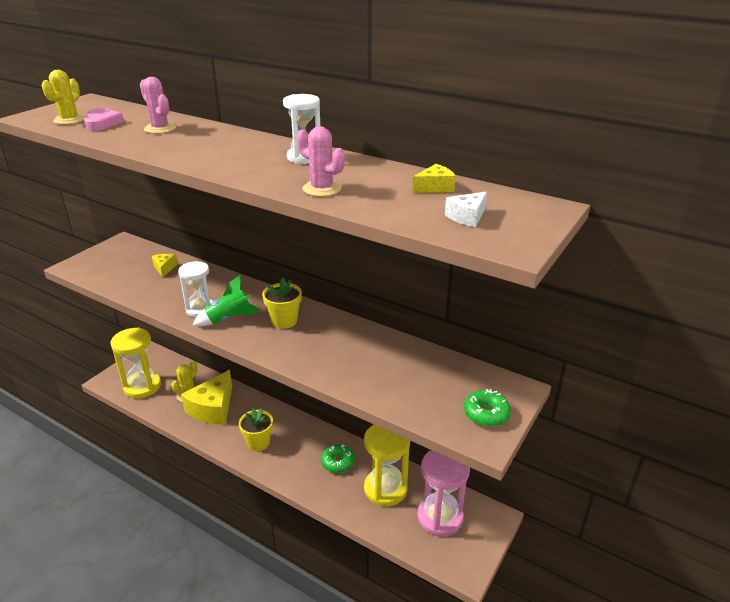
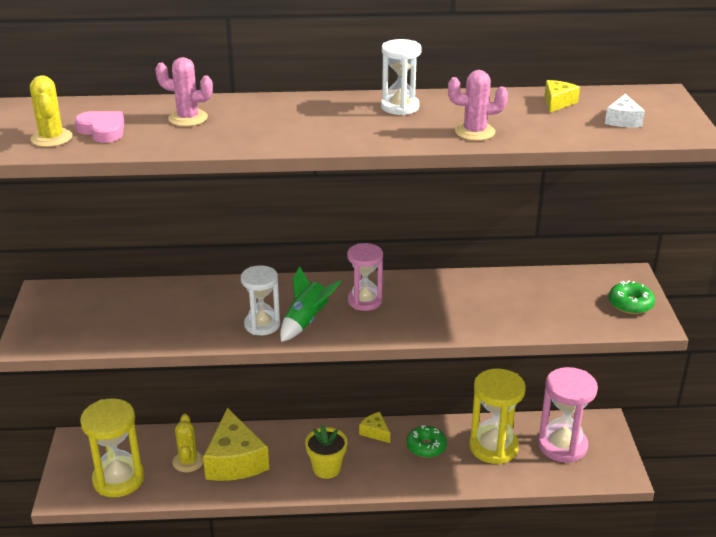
camera: 35 degrees left, 0 degrees up
(164, 268) = (152, 300): yellow cheese -> yellow cheese (375, 432)
(284, 321) = (365, 301): yellow flower pot -> pink hourglass

